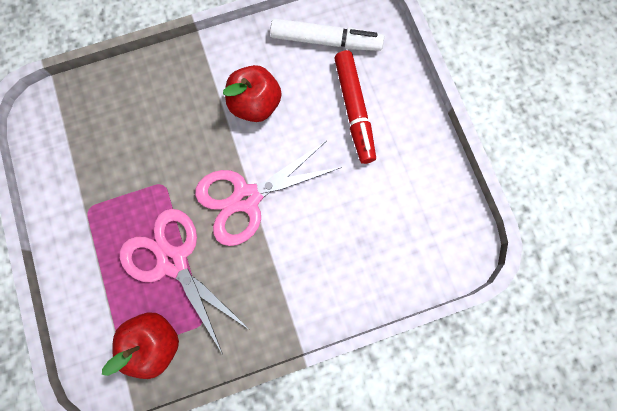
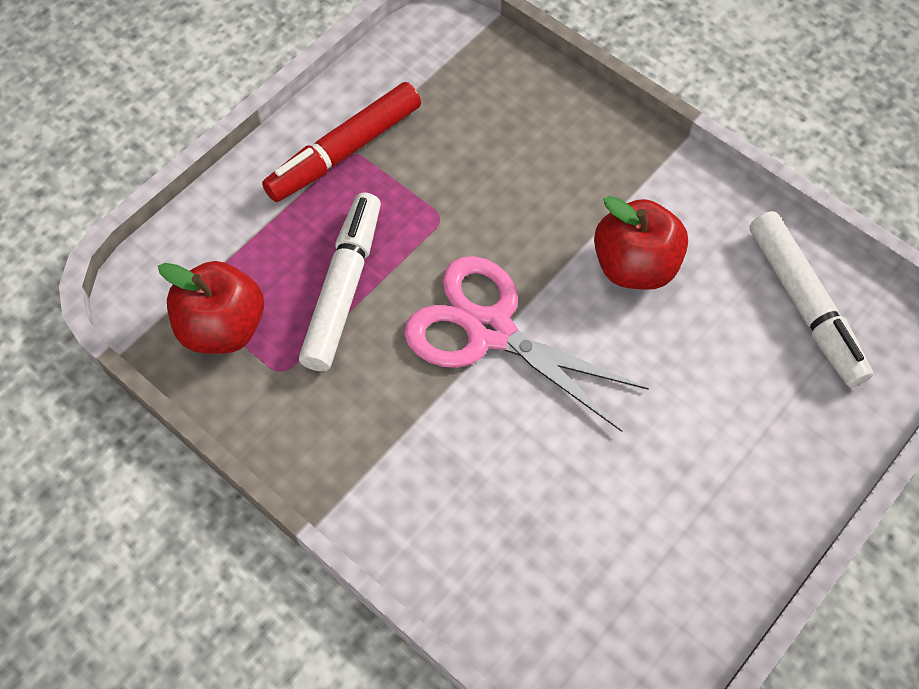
camera: 60 degrees right, 15 degrees down
(172, 261) = (343, 288): pink scissors -> white marker
(354, 110) = (725, 404): red marker -> red marker (344, 152)

